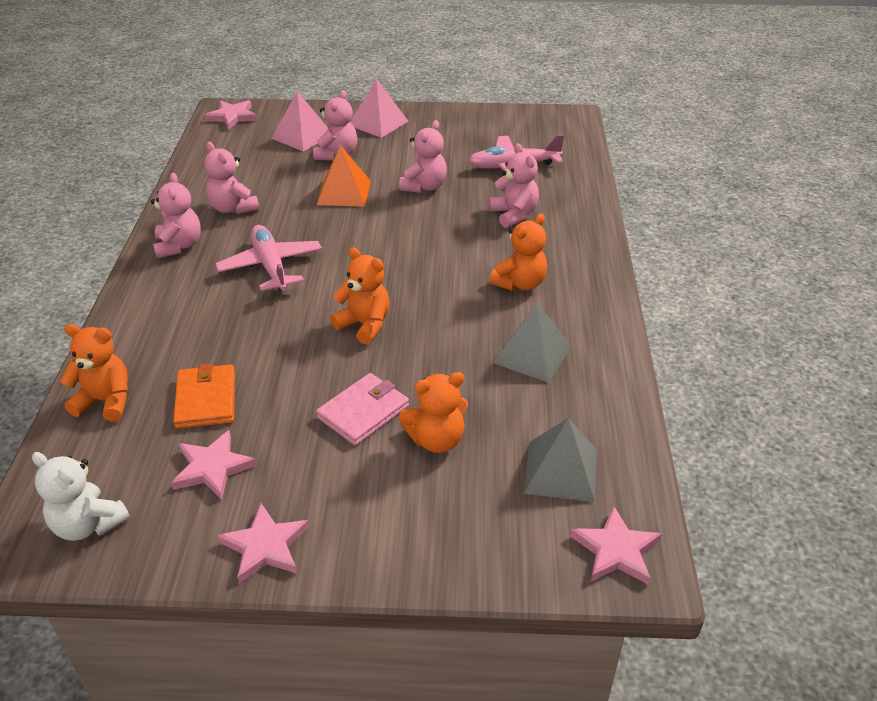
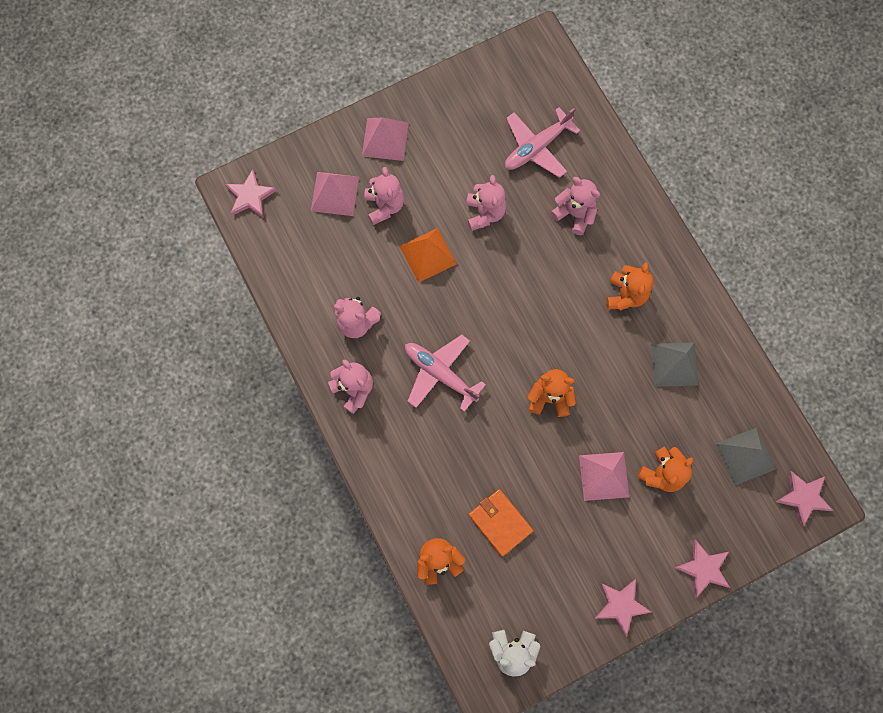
camera: 30 degrees left, 35 degrees up
(213, 468) = (548, 571): pink star -> pink star (703, 568)
(363, 412) = (604, 476): pink wallet -> pink pyramid

